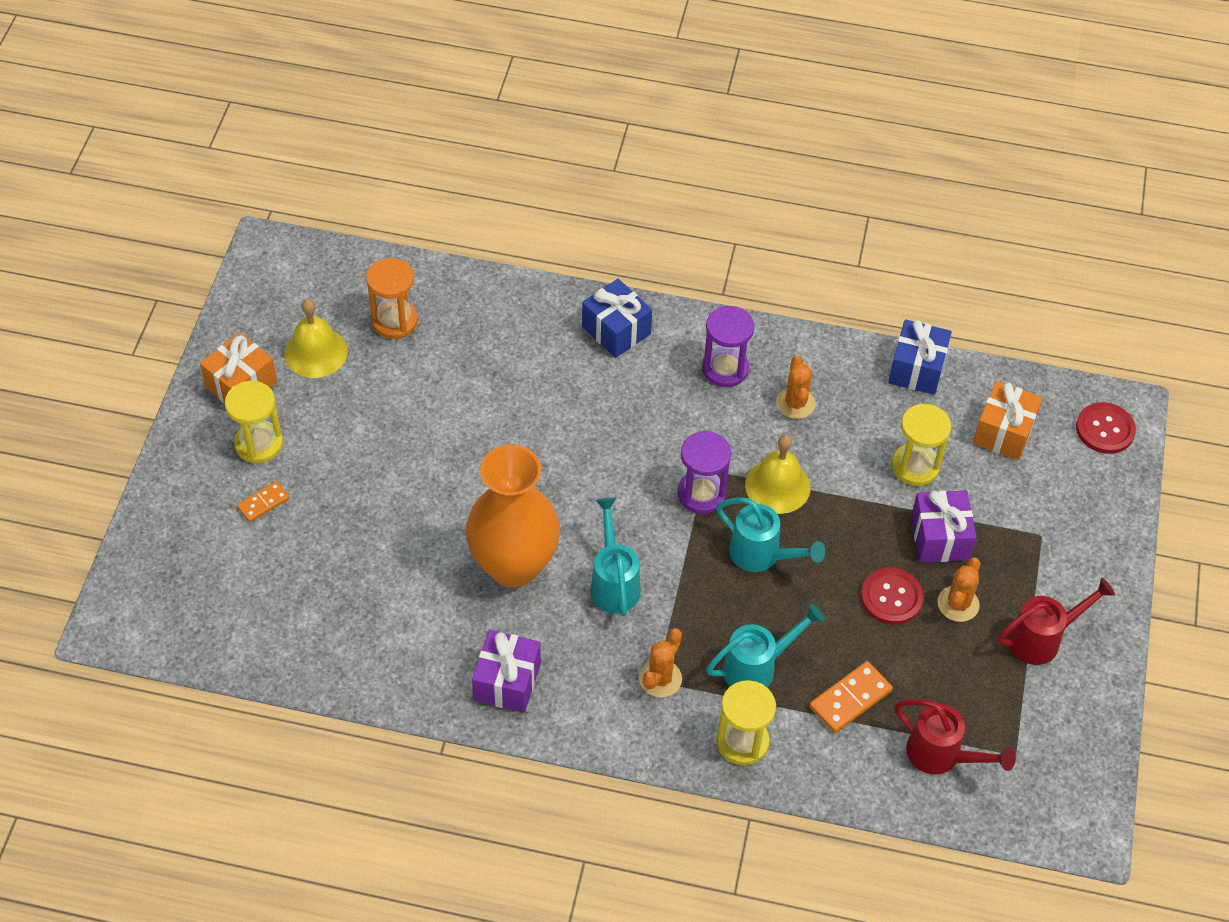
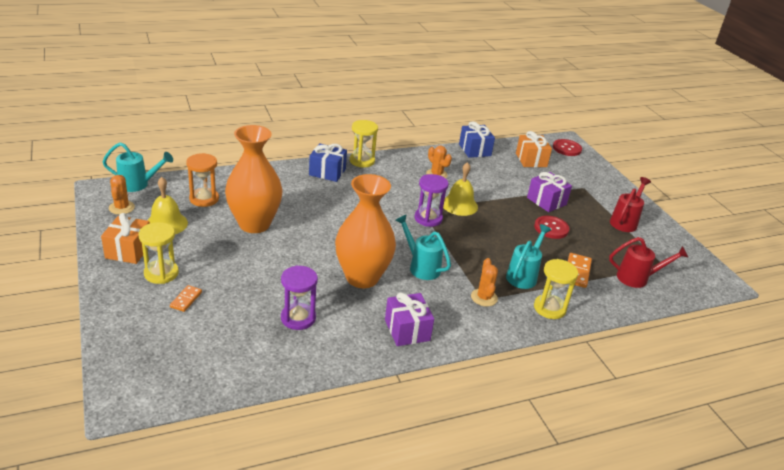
camera: 35 degrees left, 20 degrees down
(433, 401) = (254, 224): none -> orange vase
(725, 369) = (393, 172): purple hourglass -> purple hourglass (298, 318)
(762, 556) = (480, 232): turquoise watering can -> turquoise watering can (138, 184)
(915, 466) = (509, 181): yellow hourglass -> yellow hourglass (362, 161)
(958, 604) = (580, 221): orange cactus -> orange cactus (121, 208)

